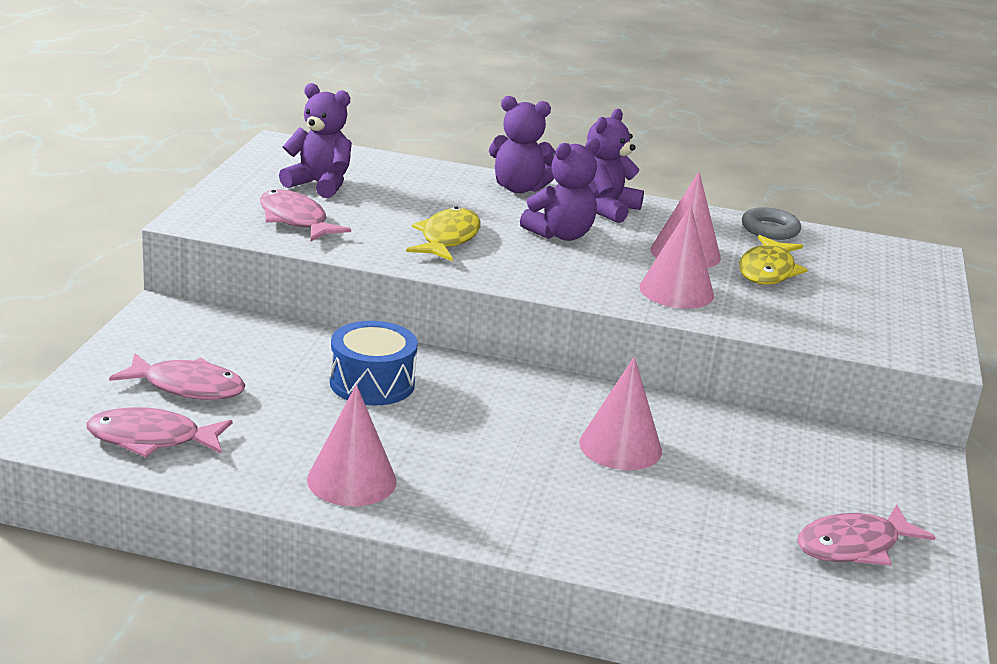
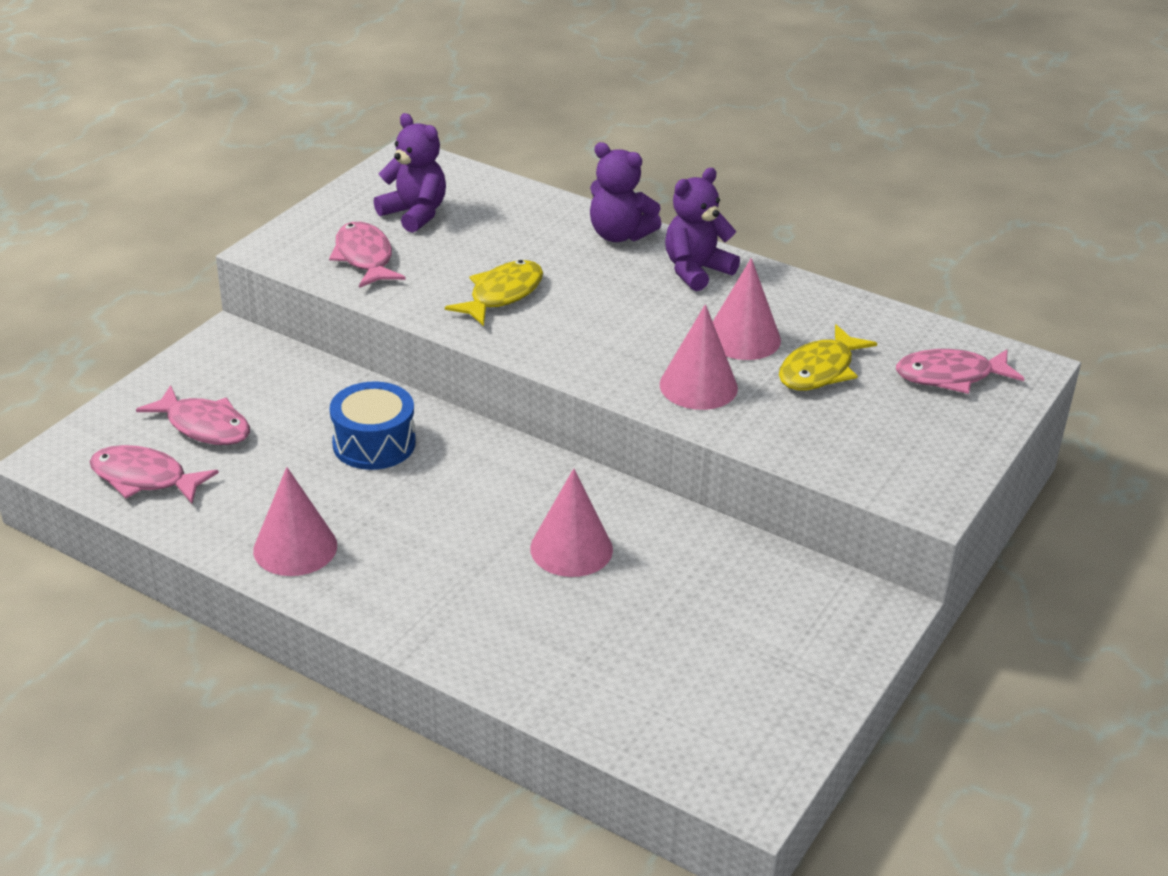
camera: 20 degrees right, 10 degrees up
(561, 235) = (623, 301): purple teddy bear -> none
(770, 229) = (864, 315): grey ring -> none
(854, 546) = (734, 696): pink fish -> pink fish (950, 376)

